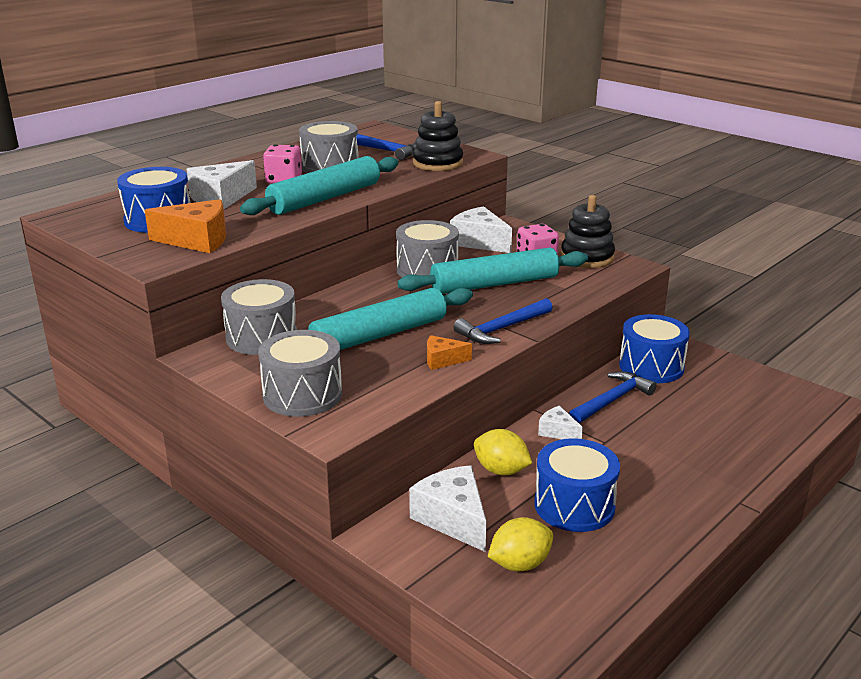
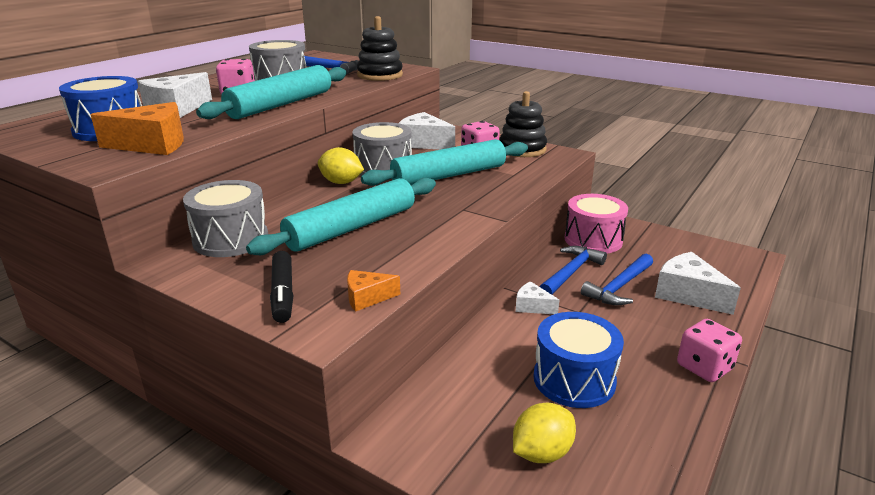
camera: 10 degrees left, 0 degrees up
(302, 395) = (283, 294): grey drum -> black marker
(442, 360) = (421, 246): orange cheese -> orange cheese (367, 298)
(453, 519) = (457, 409): white cheese -> white cheese (688, 294)
(501, 329) = (469, 213): blue hammer -> blue hammer (619, 287)
(501, 470) = (491, 351): yellow lemon -> yellow lemon (341, 182)
(651, 366) = (593, 240): blue drum -> pink drum
(712, 509) = (704, 367): none -> pink dice

